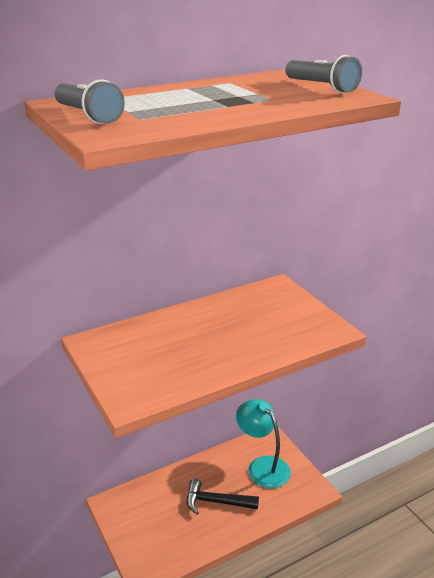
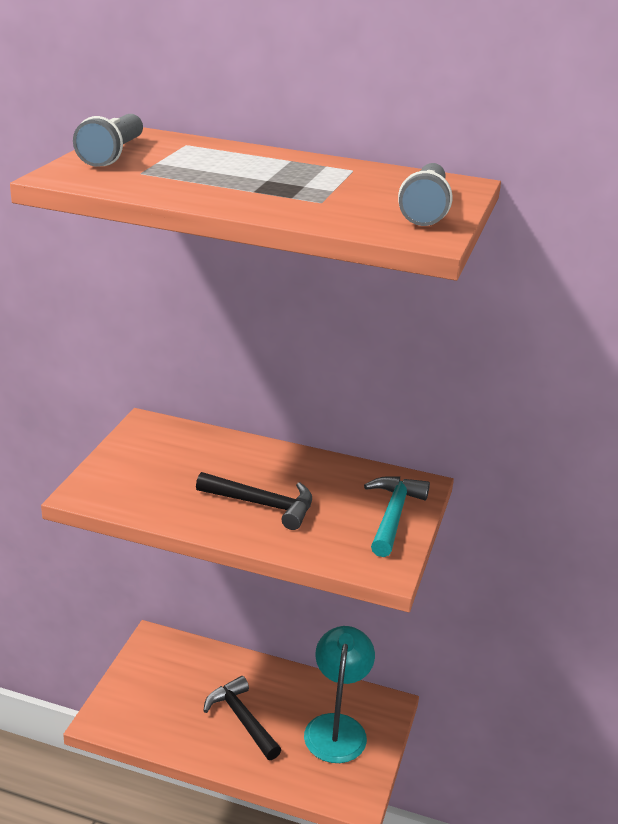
camera: 45 degrees right, 0 degrees up
(232, 340) = (262, 505): none -> black hammer
(293, 305) = (393, 515): none -> turquoise hammer

